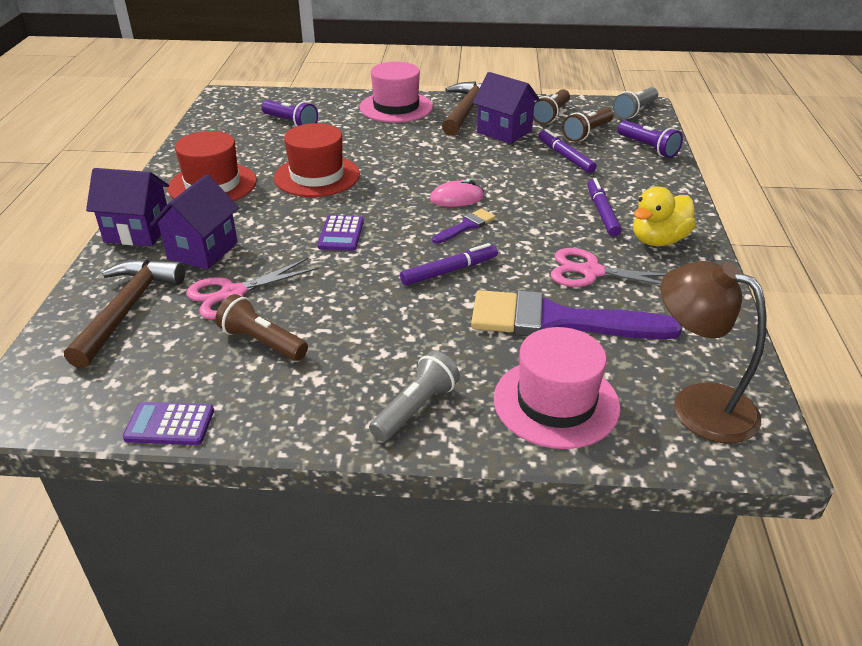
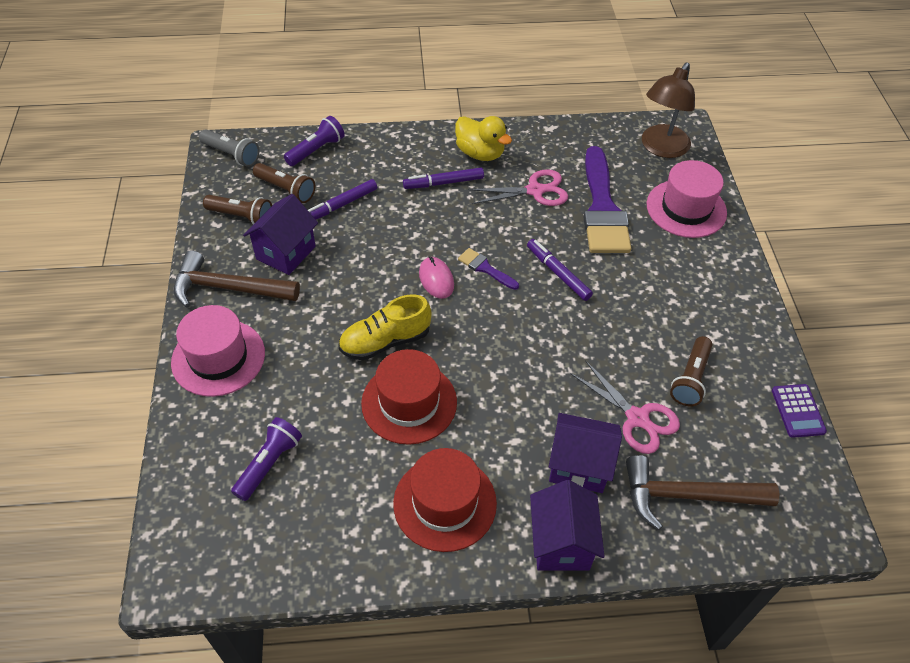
camera: 100 degrees left, 15 degrees up
(341, 234) = (520, 357): purple calculator -> none
(387, 169) = (385, 341): none -> yellow shoe
(415, 408) = (721, 275): grey flashlight -> none
(591, 272) = (535, 190): pink scissors -> pink scissors turned 105 degrees counterclockwise

